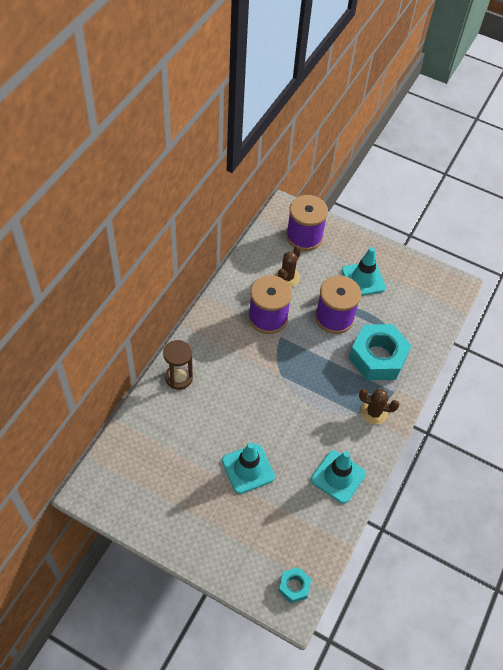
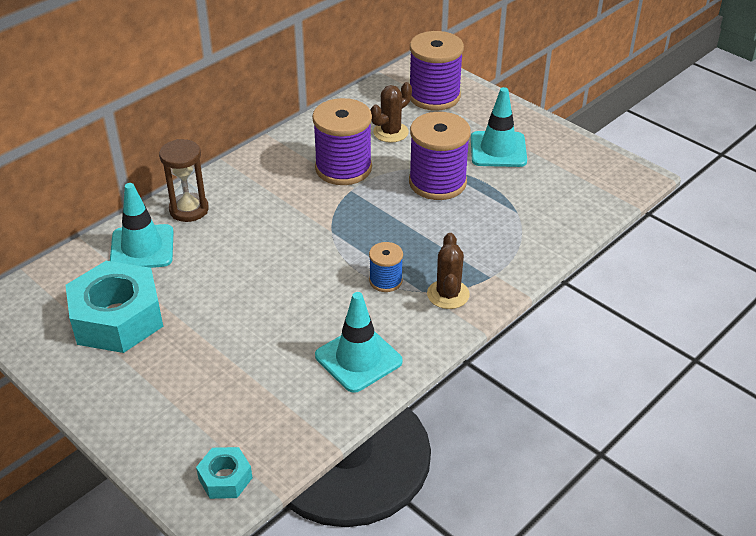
camera: 20 degrees right, 15 degrees down
(248, 469) = (230, 324): turquoise traffic cone -> turquoise traffic cone (142, 248)
(331, 410) = (385, 281): none -> blue spool
(374, 412) = (448, 294): brown cactus -> brown cactus turned 60 degrees clockwise
(377, 357) = (482, 234): turquoise nut -> turquoise nut (117, 318)

